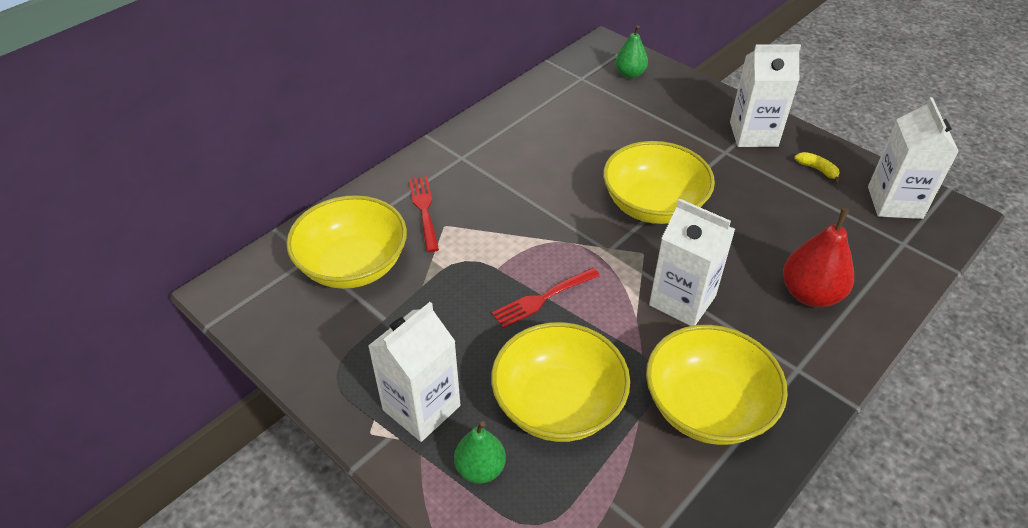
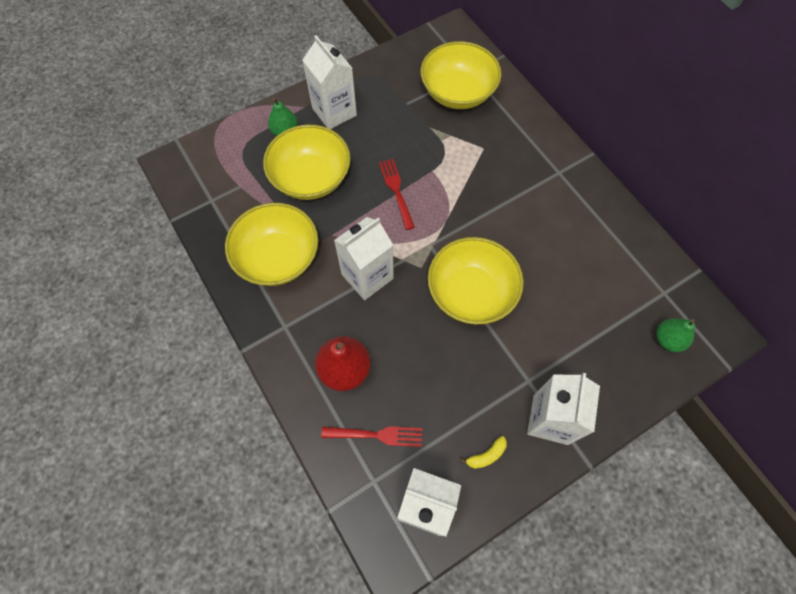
camera: 105 degrees right, 20 degrees up
(424, 210) = (502, 138): red fork -> red fork (377, 435)

